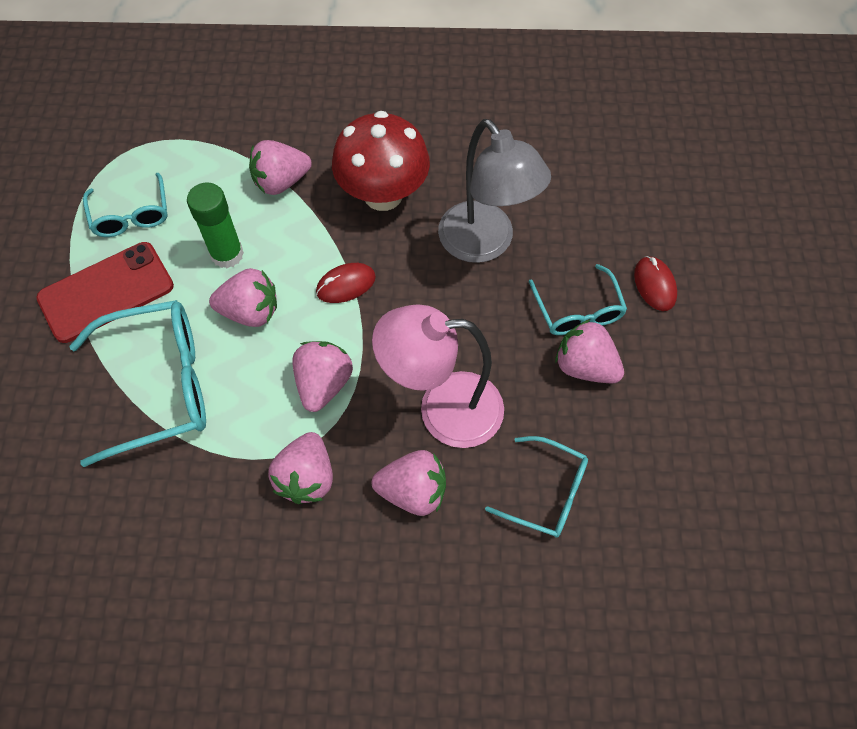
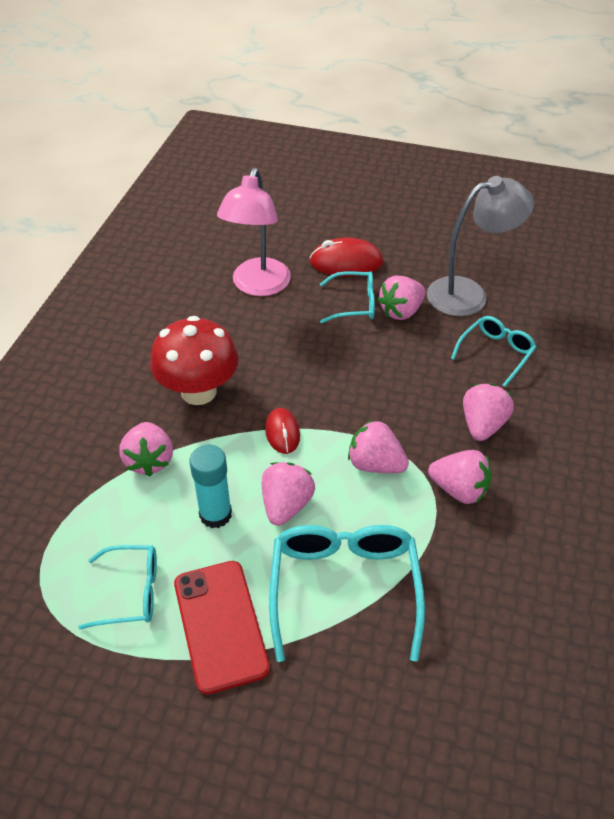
camera: 75 degrees left, 15 degrees down
(227, 254) = (215, 514): green glue stick -> turquoise glue stick
(443, 410) = (417, 394): pink lamp -> pink lamp (258, 286)
(485, 244) = (276, 340): grey lamp -> grey lamp (469, 294)
(654, 285) = (346, 262): red mouse -> red mouse, size x1.58

